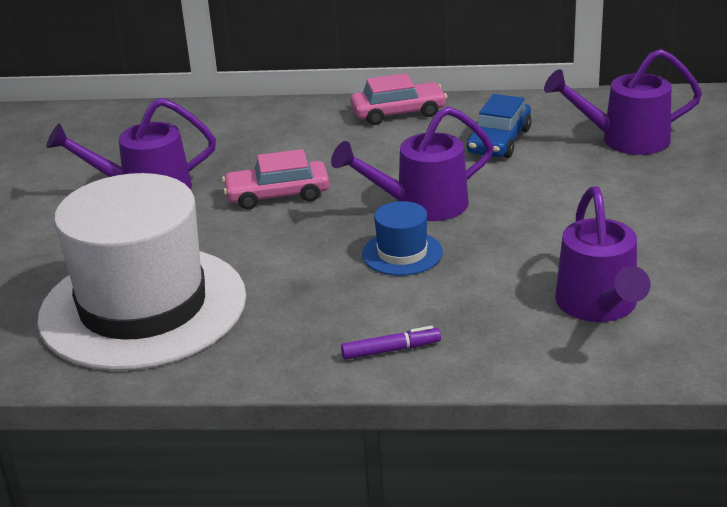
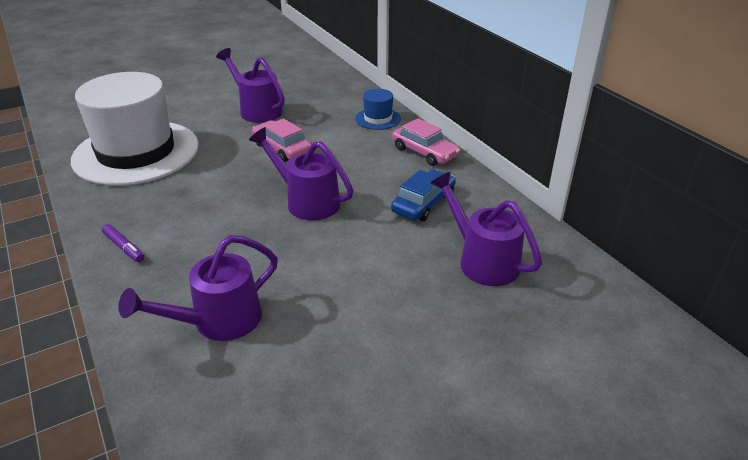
camera: 55 degrees right, 5 degrees up
(402, 253) = (241, 214): blue hat -> blue hat (378, 119)
(499, 141) = (423, 203): blue car -> blue car turned 135 degrees clockwise

